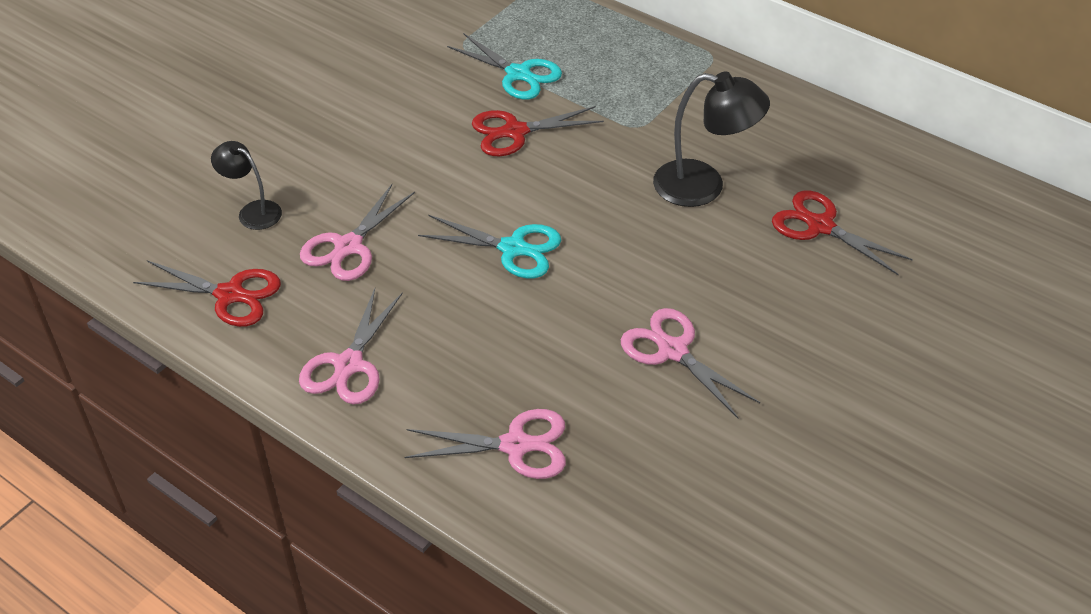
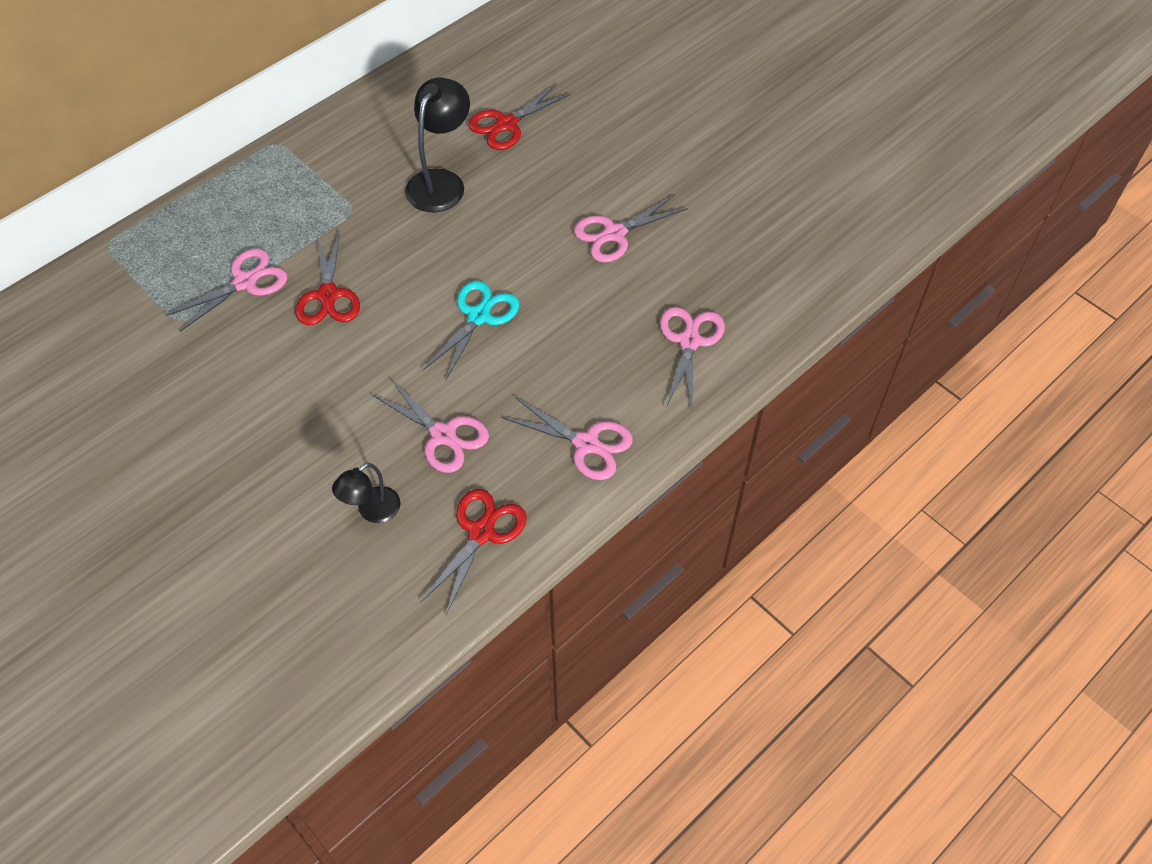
camera: 80 degrees left, 10 degrees up
(518, 74) = (245, 282): turquoise scissors -> pink scissors

